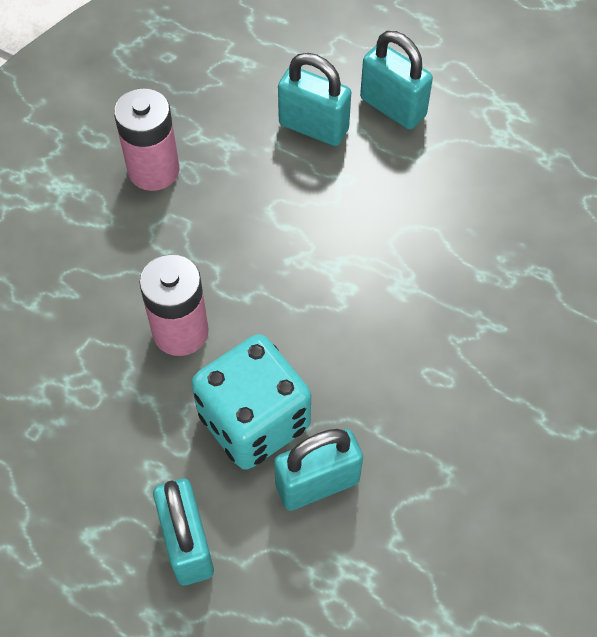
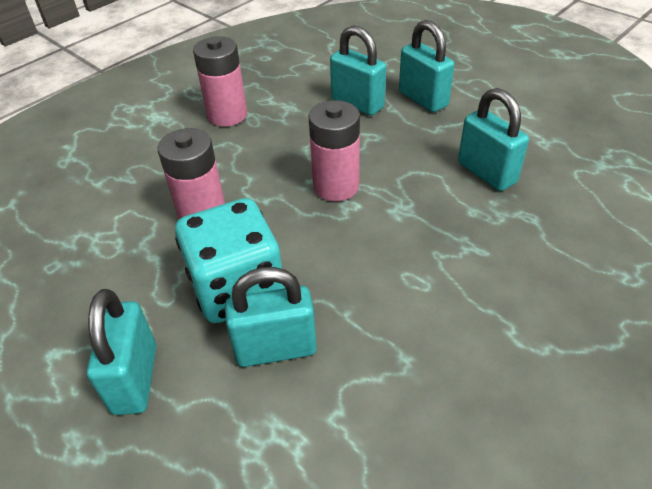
camera: 15 degrees right, 15 degrees down
(322, 264) = (336, 186): none -> pink battery
(487, 217) = (486, 173): none -> turquoise padlock

